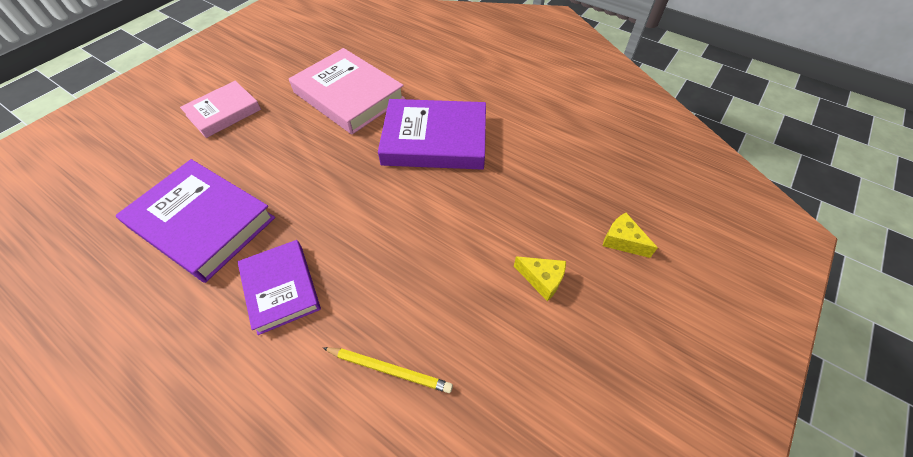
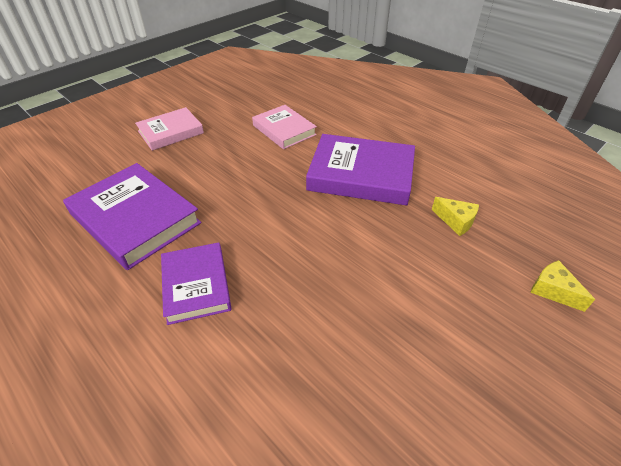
camera: 10 degrees right, 10 degrees down
(349, 95) = (284, 130): pink book -> pink book, size x0.63
(389, 370) = (291, 380): yellow pencil -> none
(542, 279) = (462, 316): yellow cheese -> yellow cheese (456, 221)

